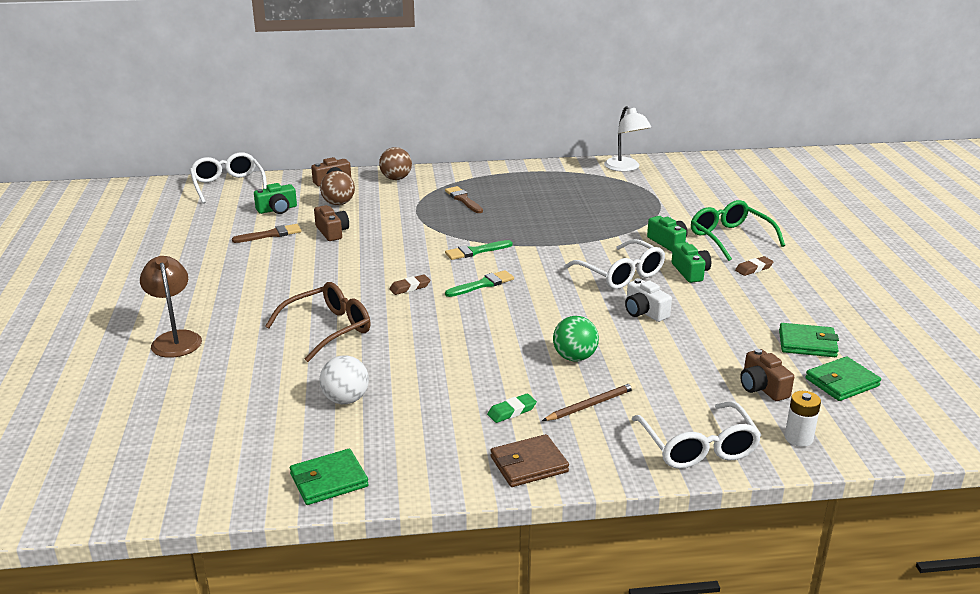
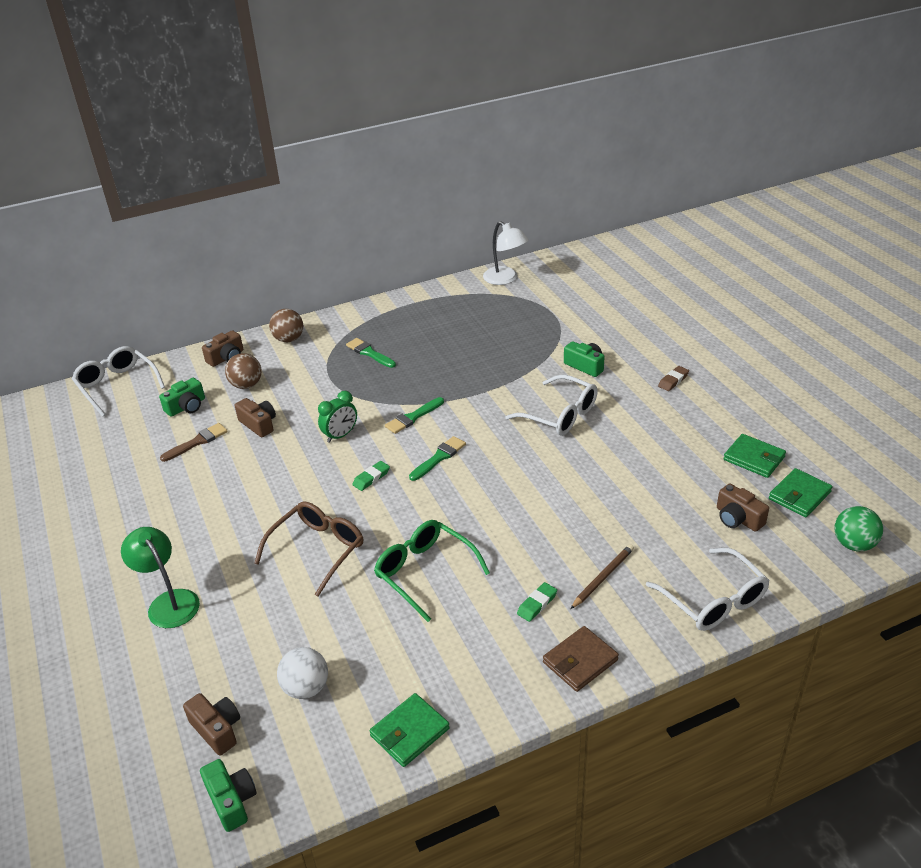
camera: 15 degrees left, 10 degrees up
(157, 437) = (217, 729): none -> brown camera
(175, 339) = (169, 602): brown lamp -> green lamp
(345, 399) = (377, 632): white ball -> white ball (306, 688)
(400, 252) = (340, 435): none -> green clock
(410, 287) = (371, 478): brown eraser -> green eraser
(463, 199) = (369, 353): brown brush -> green brush
(574, 357) = (563, 526): green ball -> green ball (853, 544)
(644, 312) = (601, 455): white camera -> none
(690, 272) = (620, 397): green camera -> green camera (231, 801)
(729, 238) = (637, 348): green glasses -> green glasses (424, 572)
(798, 438) = (790, 567): white battery -> none
(807, 343) = (754, 458): green wallet -> green wallet turned 45 degrees clockwise

